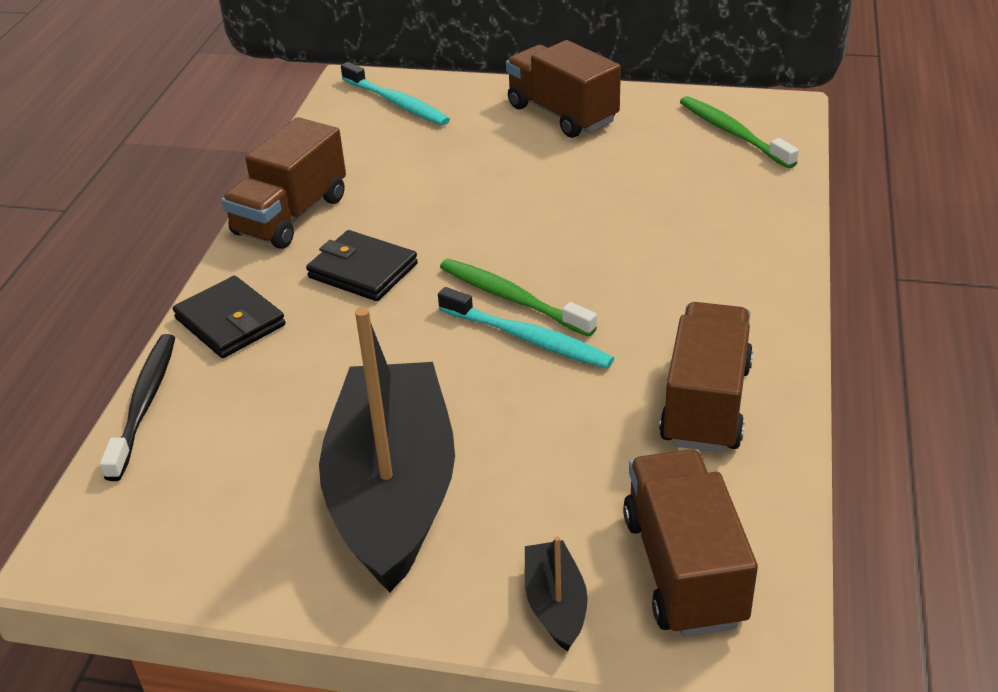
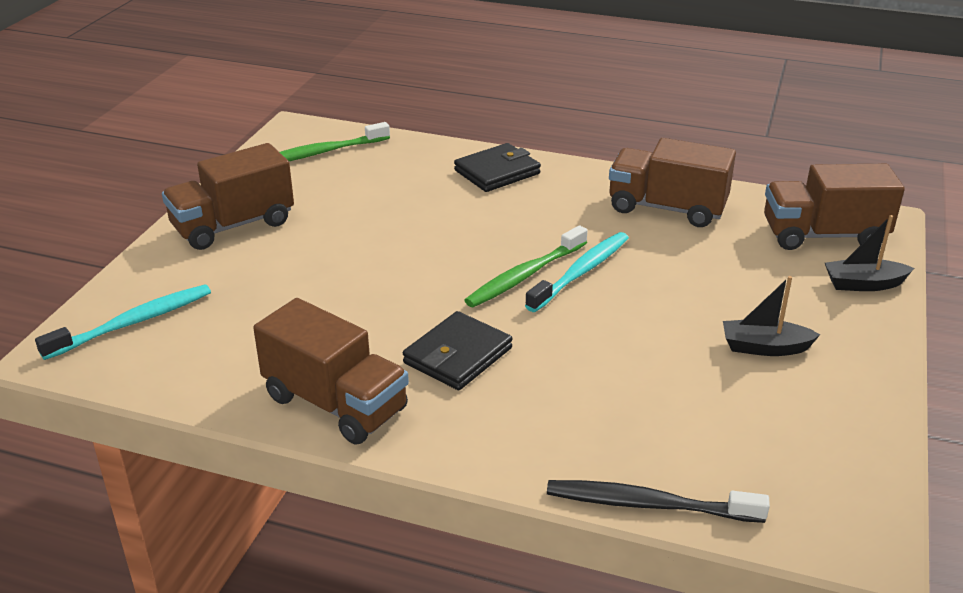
camera: 85 degrees left, 5 degrees down
(230, 322) = (522, 446): black wallet -> black wallet (497, 172)
(393, 492) = (764, 347): black boat -> black boat, size x0.41

